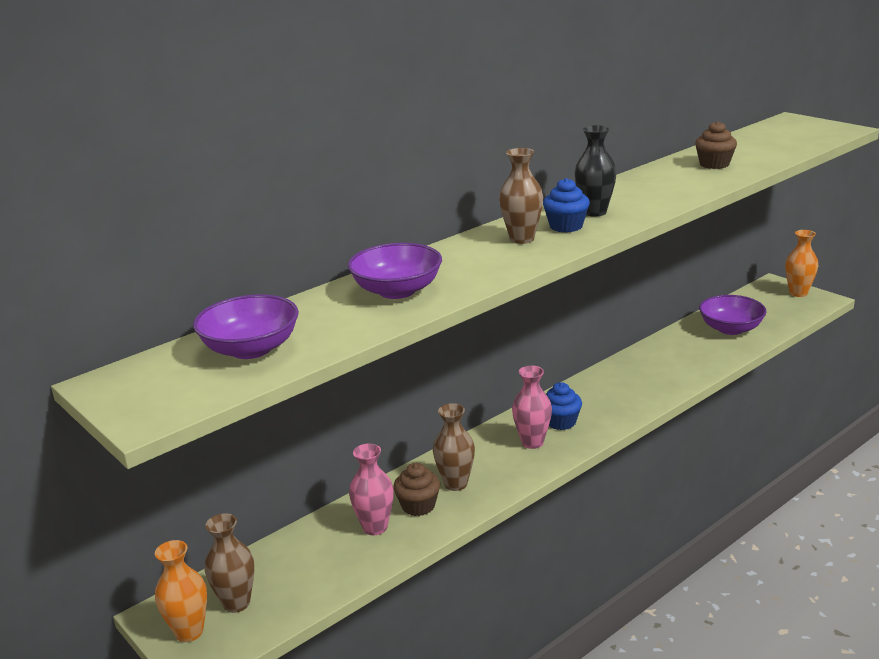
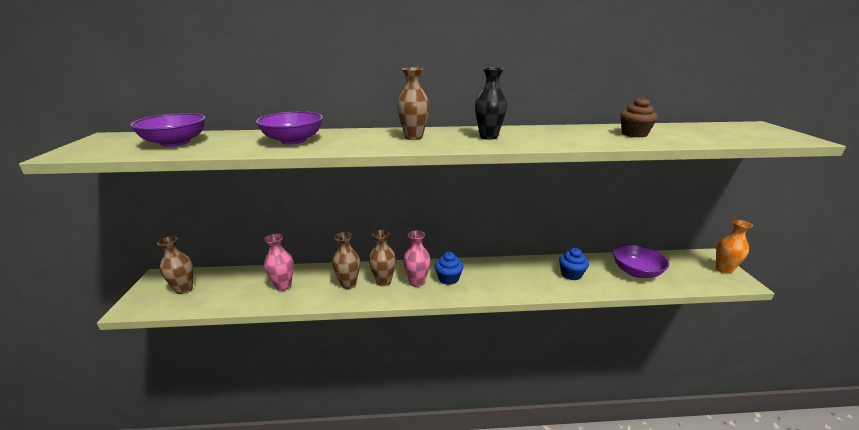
camera: 35 degrees right, 0 degrees up
(189, 632) = (151, 292): orange vase -> none
(418, 506) = (316, 286): brown cupcake -> none
(493, 460) = (383, 281): none -> brown vase
(566, 226) = (453, 138): blue cupcake -> blue cupcake (571, 274)

